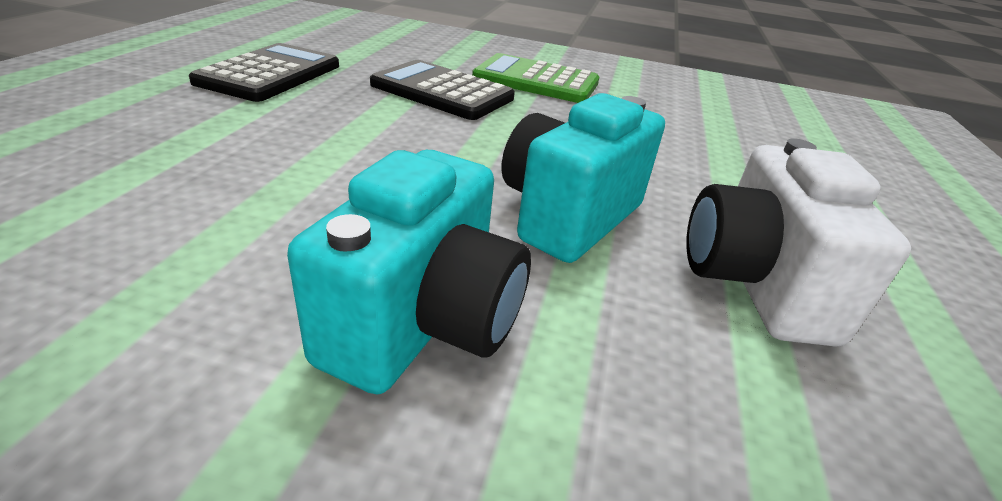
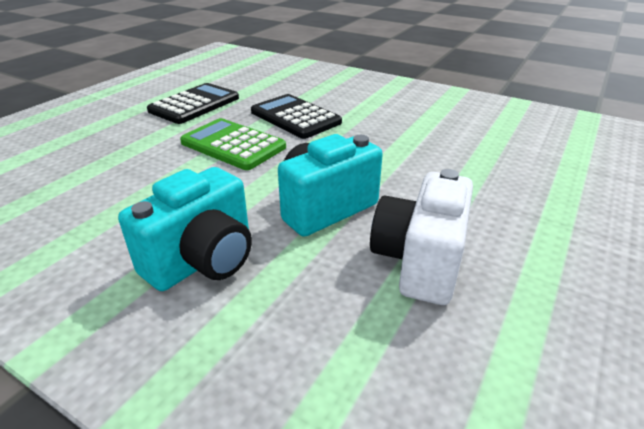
camera: 20 degrees right, 0 degrees up
(536, 81) = (368, 108): green calculator -> green calculator (233, 145)

